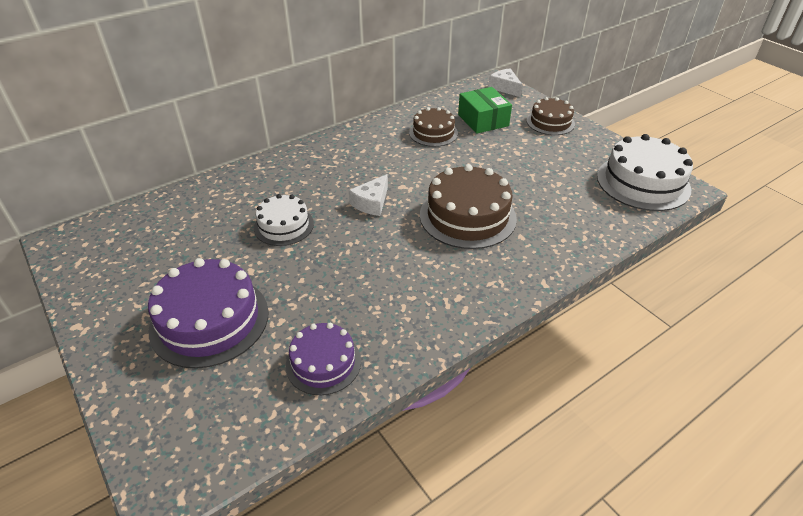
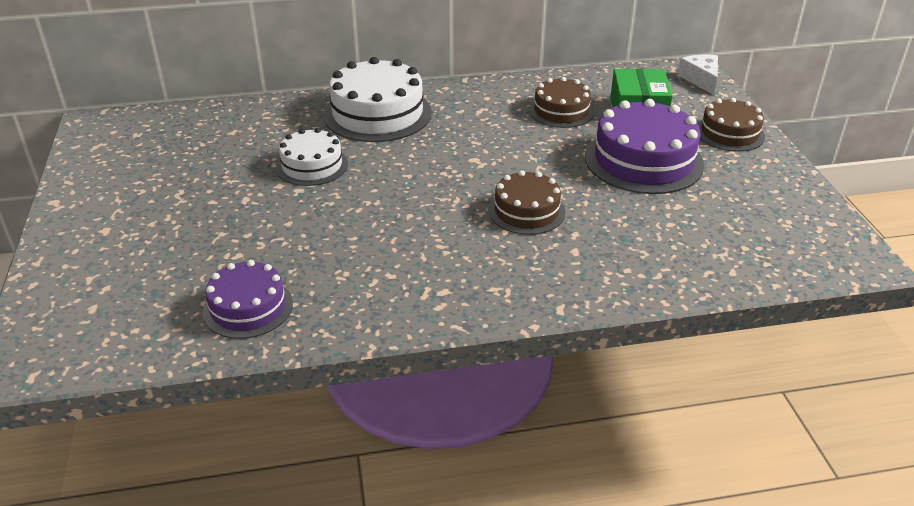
camera: 25 degrees right, 5 degrees down
(209, 320) = (171, 233): purple cake -> purple cake (643, 160)
(371, 203) = (425, 167): white cheese -> none
(467, 216) = (526, 211): brown cake -> brown cake, size x0.61
(643, 182) = (801, 235): white cake -> white cake (377, 114)

